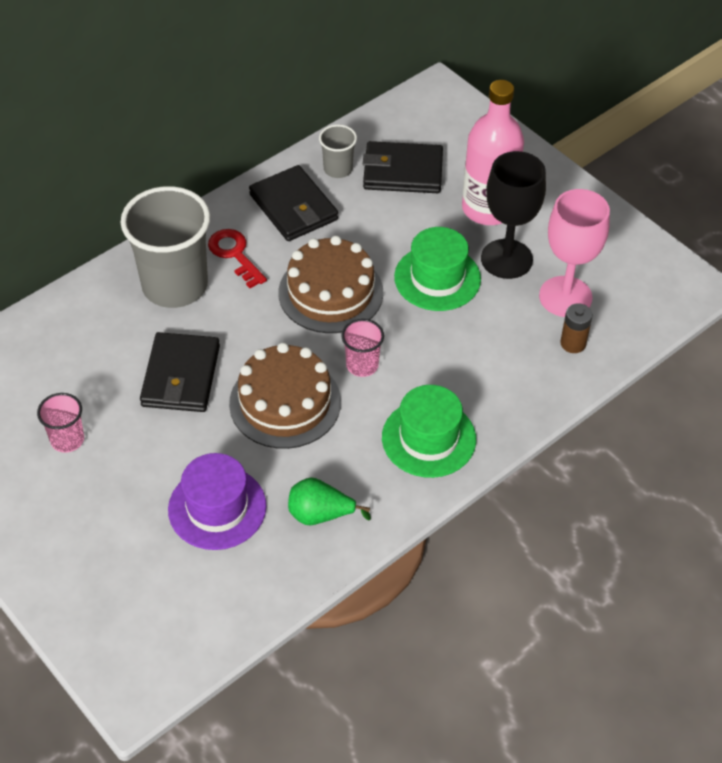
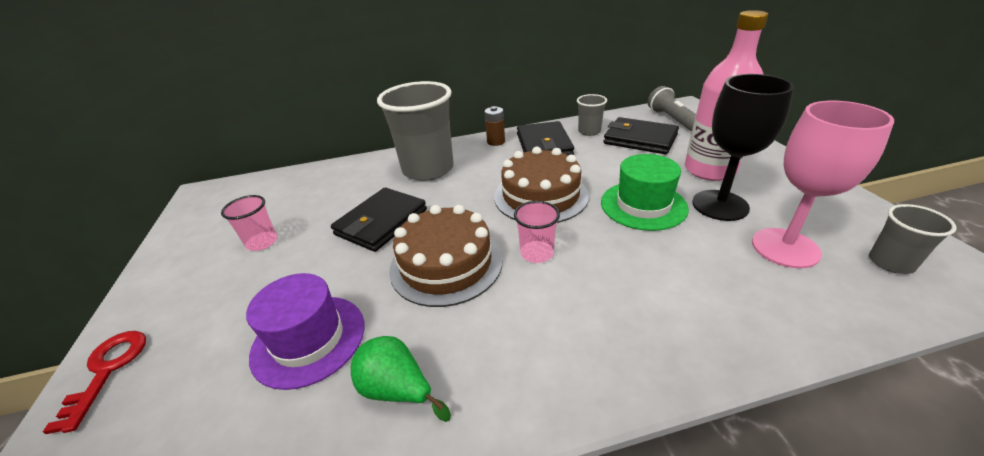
camera: 30 degrees right, 15 degrees down
(234, 254) = (483, 161): red key -> red key (107, 370)
(428, 438) = (572, 344): green hat -> none
(430, 125) = (673, 120): none -> grey flashlight
(573, 343) = (791, 294): brown battery -> brown battery (496, 142)
(640, 290) = (891, 262): none -> grey cup

